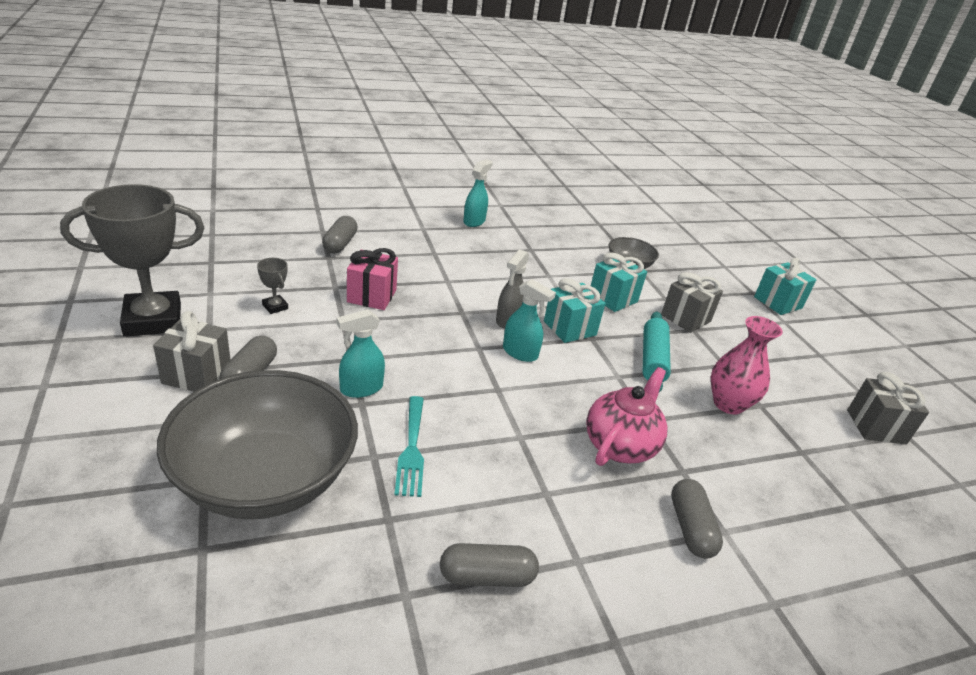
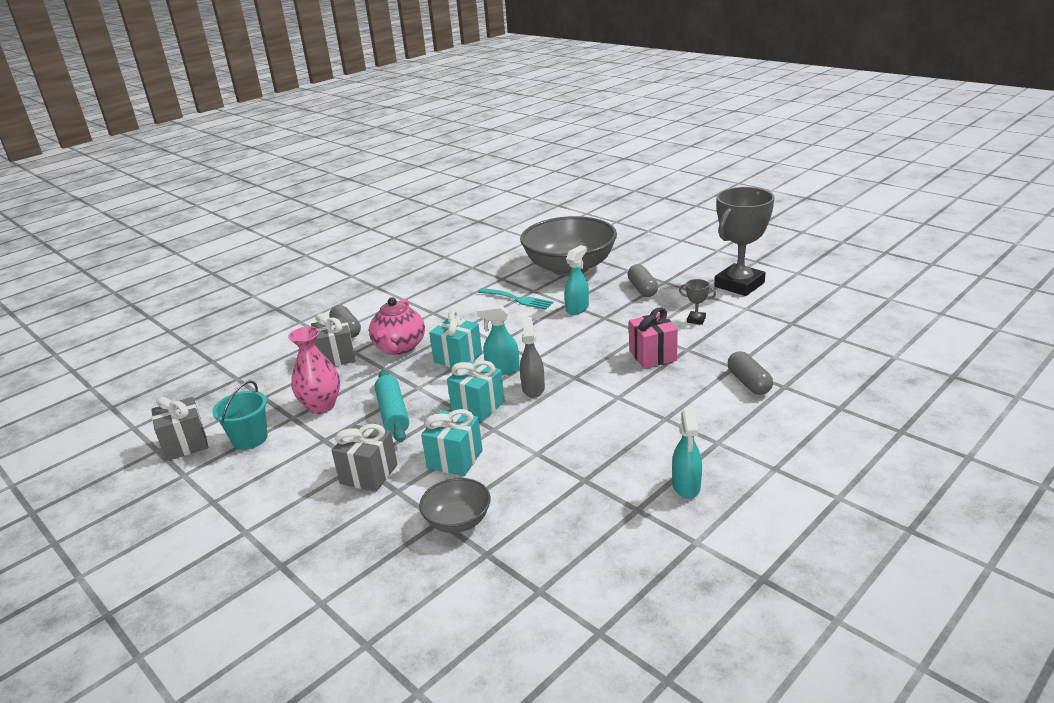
camera: 160 degrees right, 5 degrees down
(197, 374) = (666, 278): grey gift -> grey gift (336, 357)
(411, 449) = (518, 299): turquoise fork -> turquoise fork turned 150 degrees clockwise
(487, 576) = (442, 281): grey capsule -> none
(777, 302) = (246, 563): turquoise gift -> turquoise gift (458, 358)
(803, 400) = (250, 439): none -> turquoise bucket

